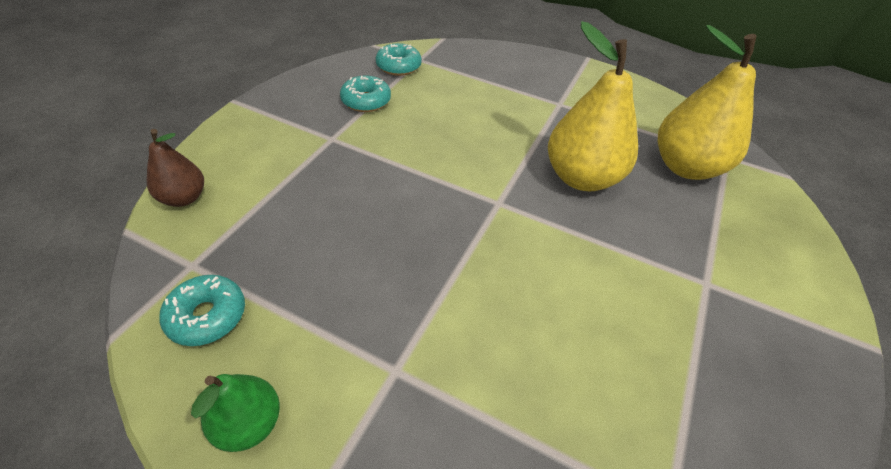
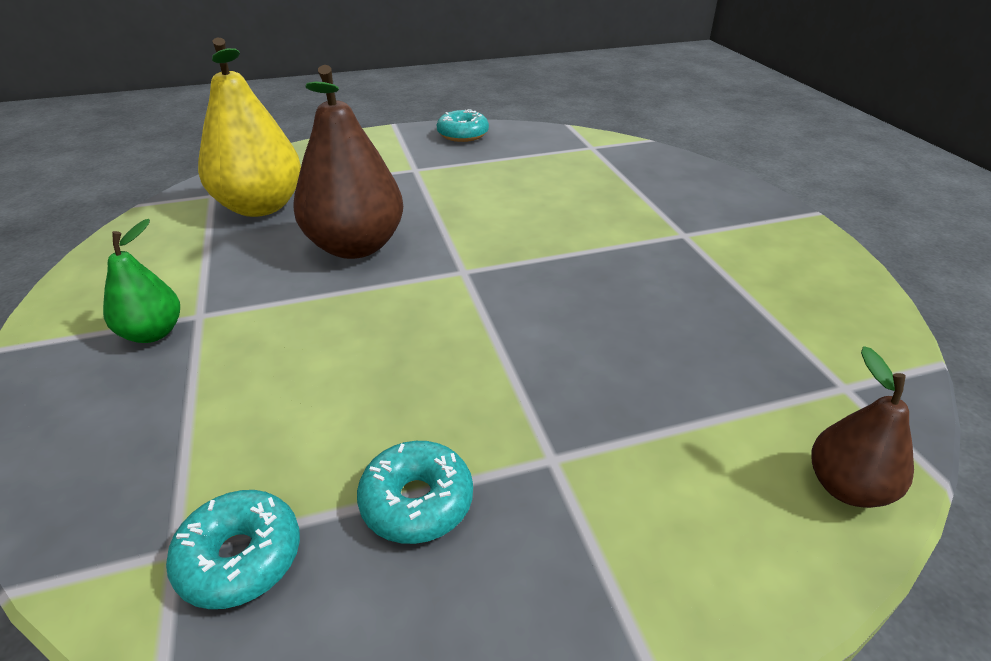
camera: 130 degrees left, 10 degrees down
(207, 316) = (833, 332): turquoise donut -> turquoise donut (463, 134)
(249, 423) = (811, 259): green pear -> green pear (153, 333)
(581, 177) = (355, 246): yellow pear -> brown pear

